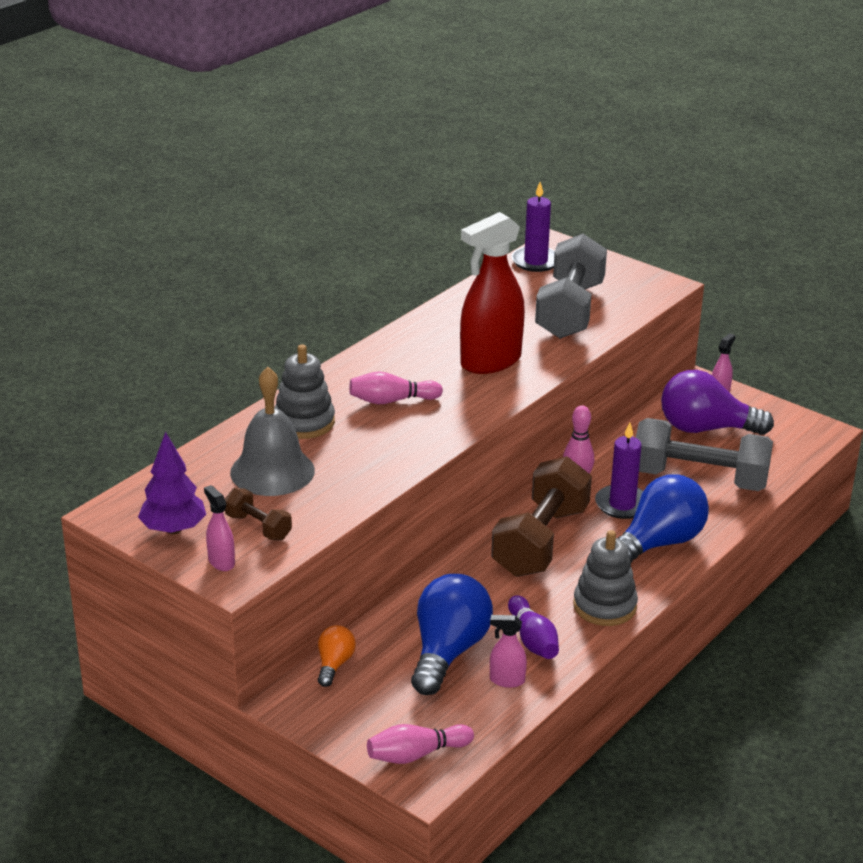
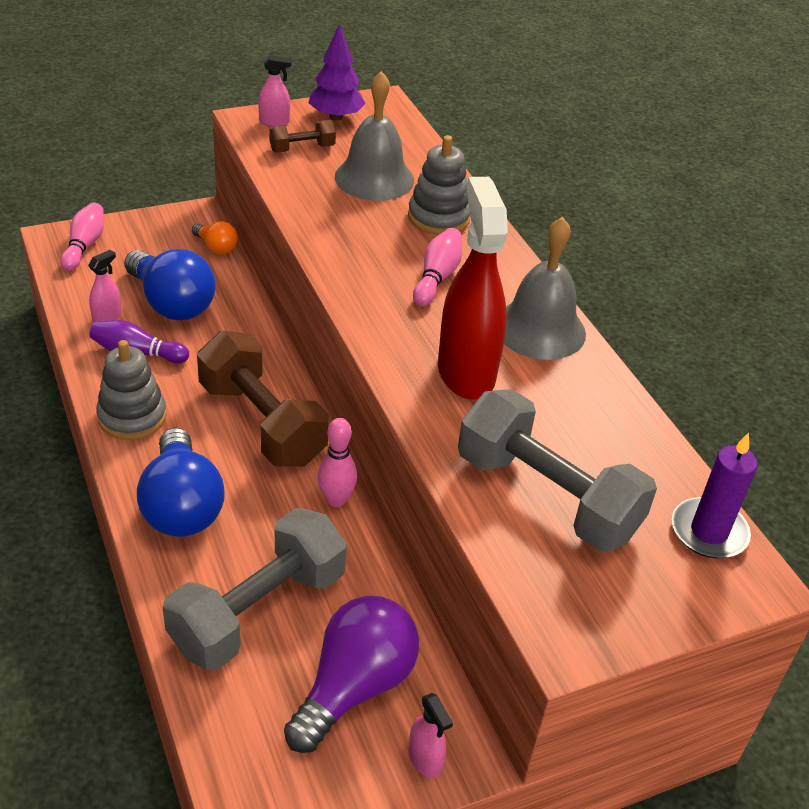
camera: 115 degrees right, 10 degrees up
(408, 346) = (540, 329): none -> grey bell
(622, 504) = (268, 514): purple candle -> none

